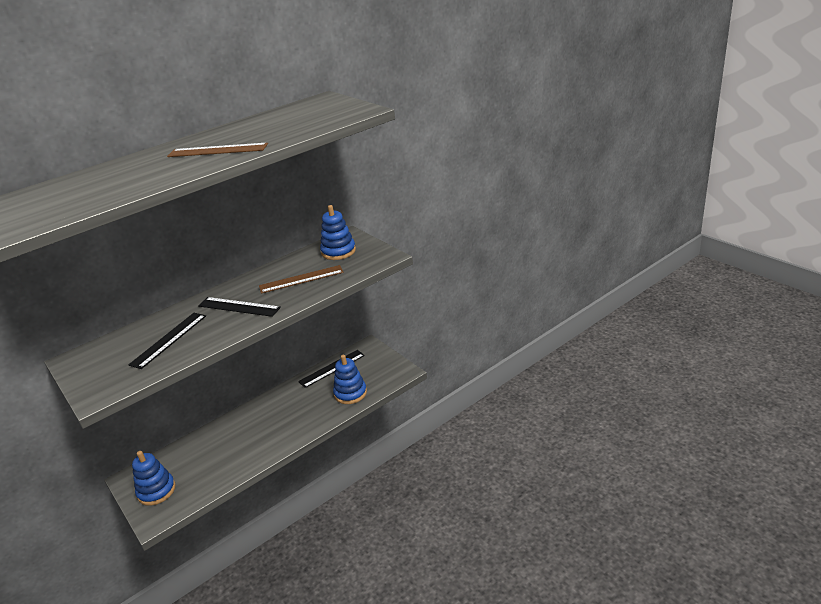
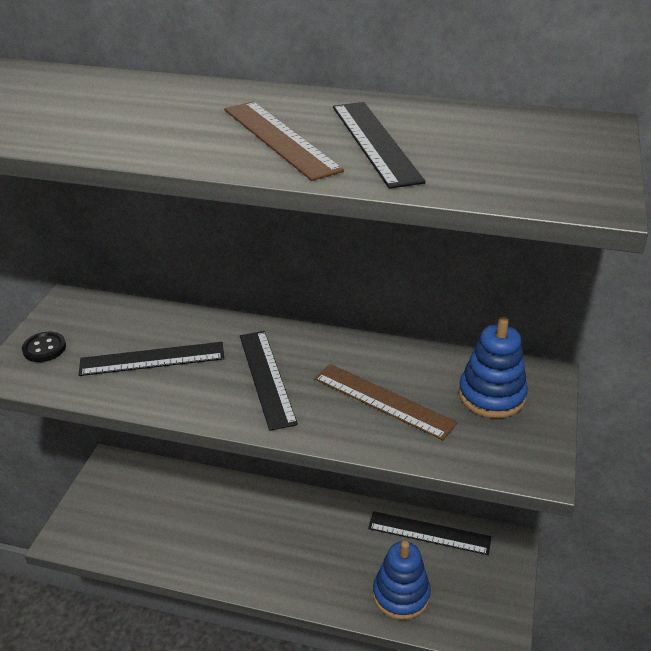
camera: 50 degrees right, 5 degrees up
(97, 377) = (44, 348): none -> black button
(156, 491) = (105, 506): blue stacking toy -> none
(258, 134) = (375, 142): none -> black ruler

